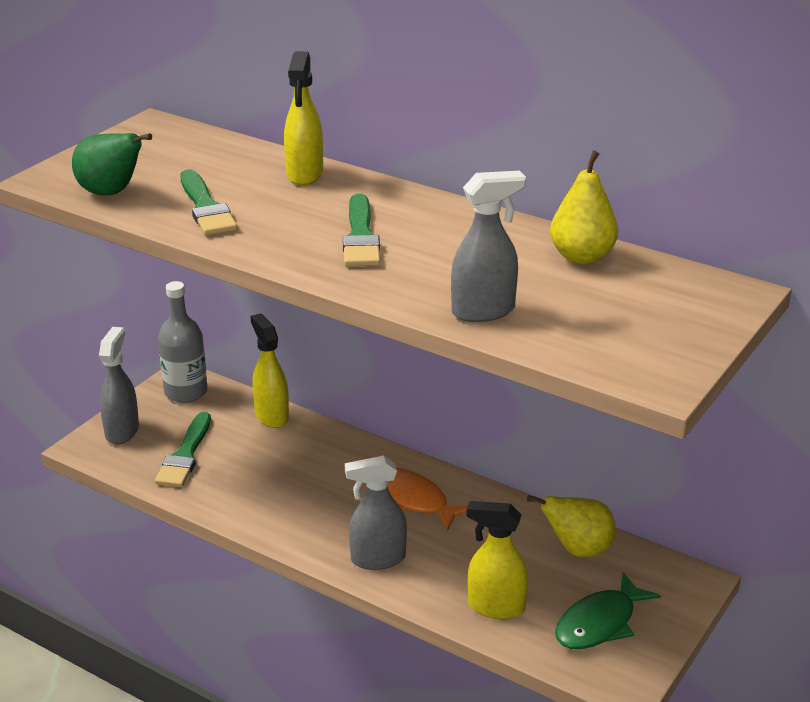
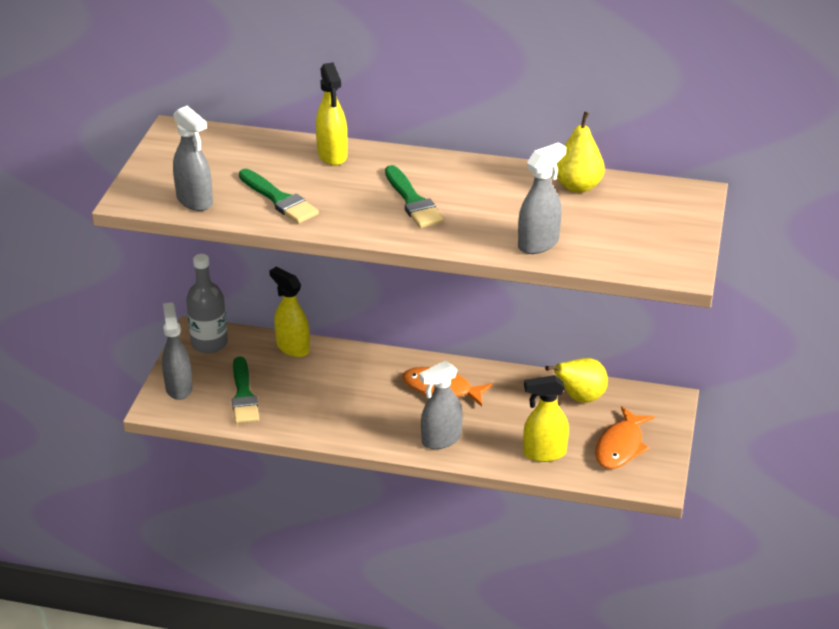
camera: 20 degrees left, 5 degrees up
(111, 193) = (195, 201): green pear -> grey spray bottle
(599, 623) = (620, 446): green fish -> orange fish

